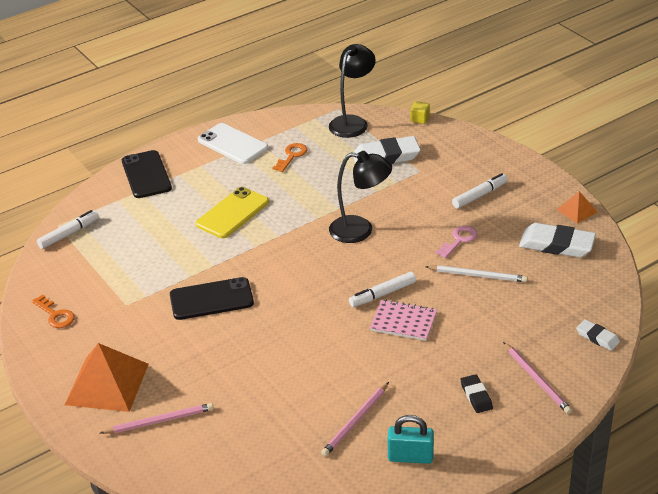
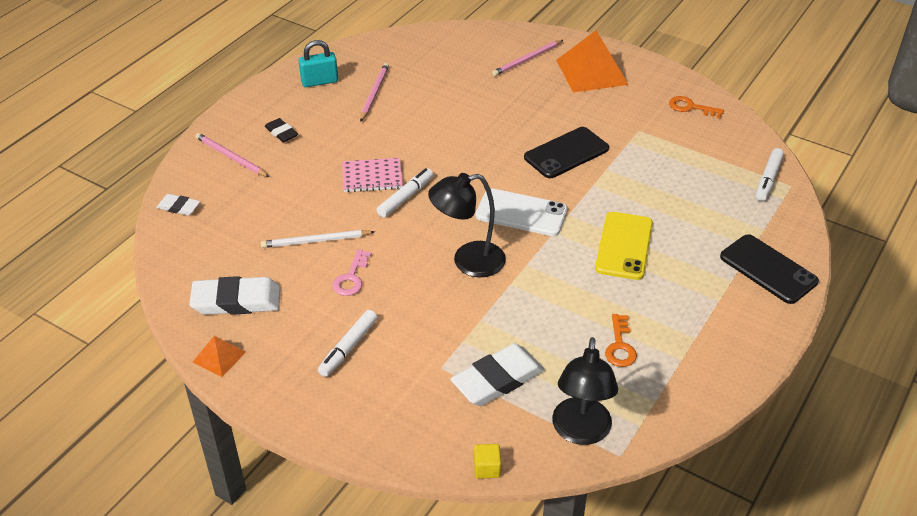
camera: 155 degrees right, 5 degrees up
(232, 144) = (710, 344): white phone -> white phone (521, 213)

